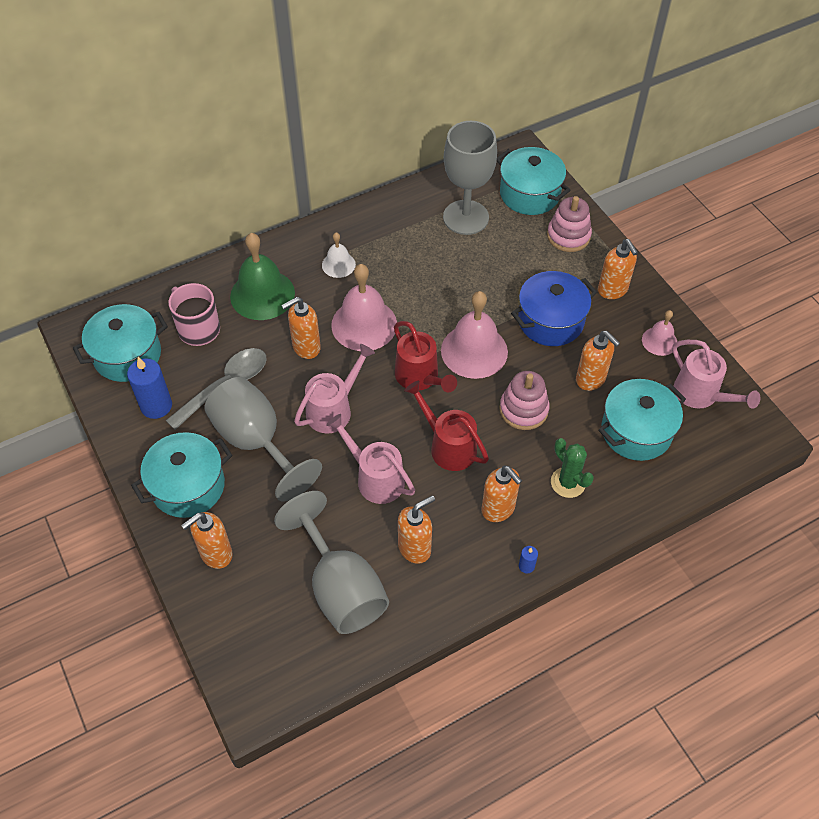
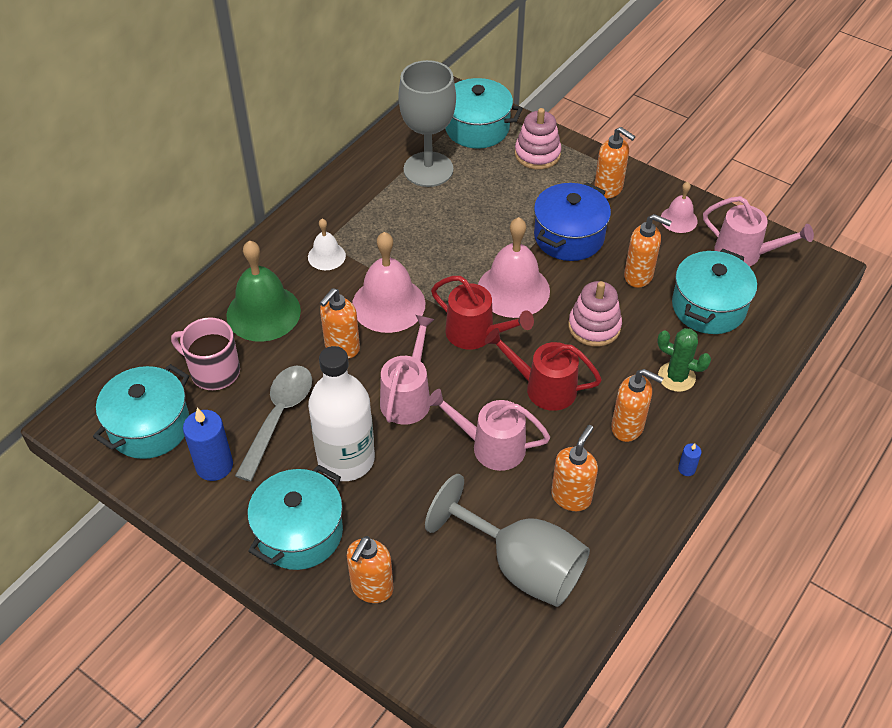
camera: 25 degrees left, 5 degrees down
(256, 441) = (346, 459): grey goblet -> white bottle

